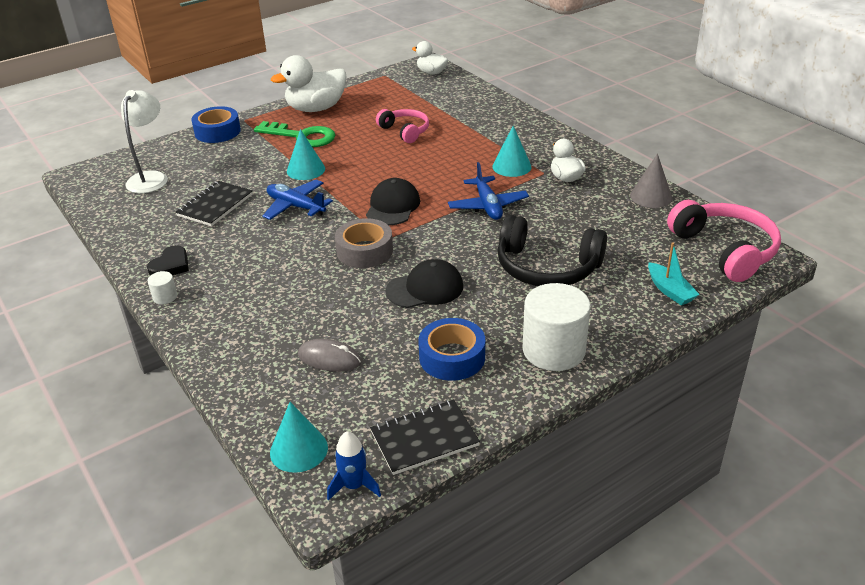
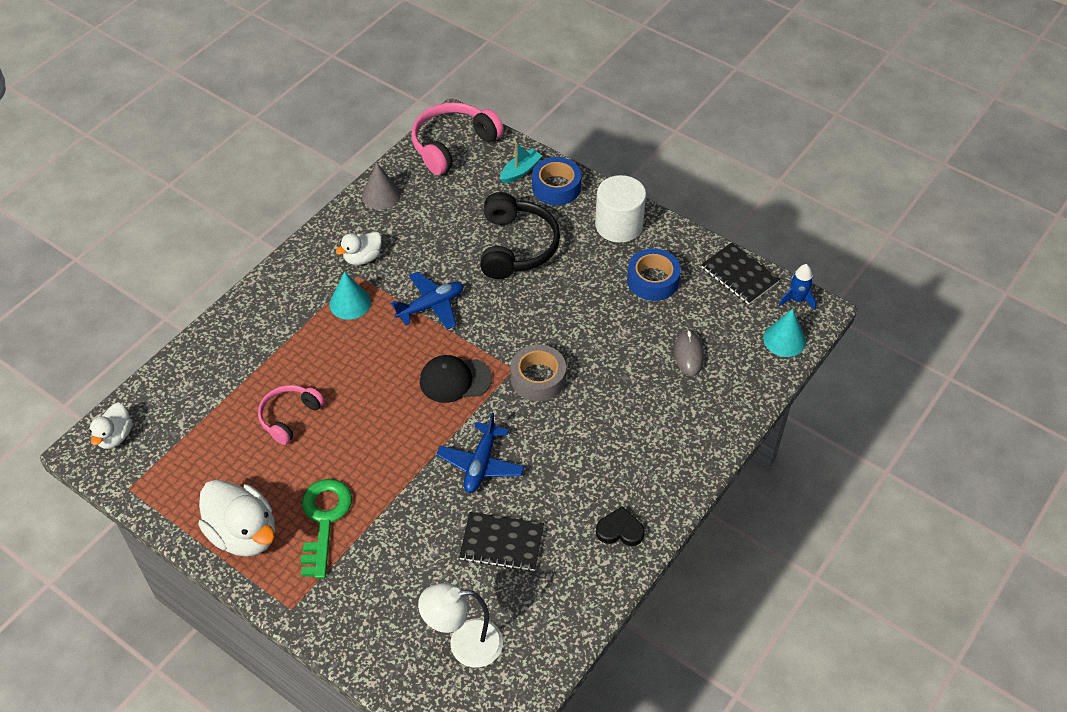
camera: 110 degrees left, 15 degrees up
(165, 297) = (666, 510): white cylinder -> none
(217, 132) = (330, 625): blue tape -> blue tape (556, 187)
(306, 170) = (403, 484): turquoise cone -> none
(425, 288) = (576, 319): black cap -> none

